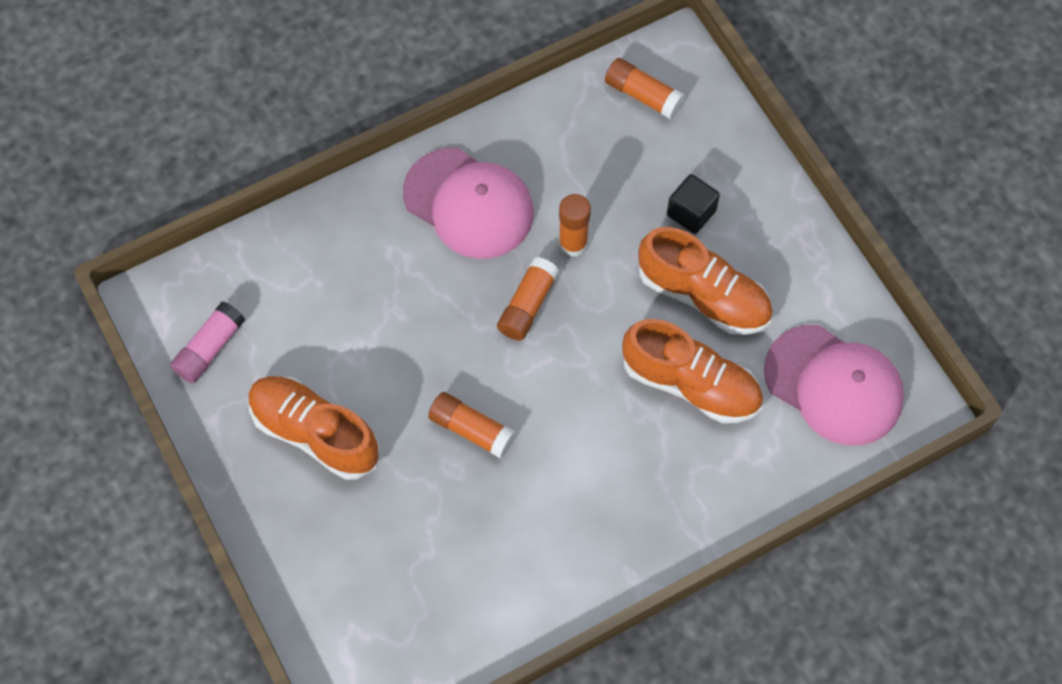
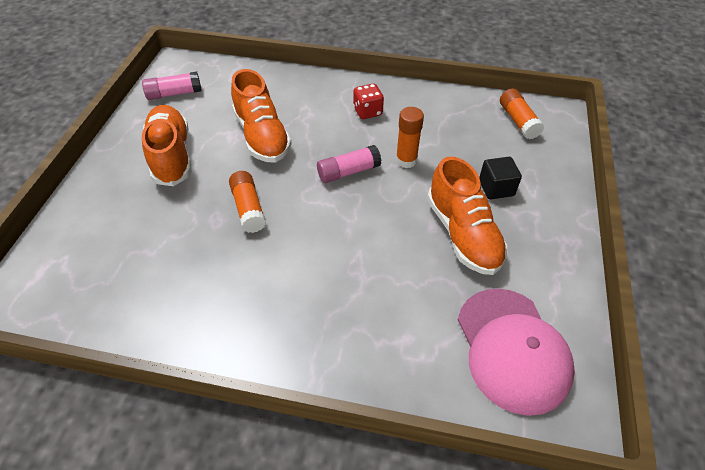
camera: 40 degrees right, 15 degrees down
(469, 203) = (367, 112): pink cap -> red dice
(527, 305) = (348, 172): orange glue stick -> pink glue stick
(691, 384) = (406, 276): orange shoe -> orange shoe (262, 136)

